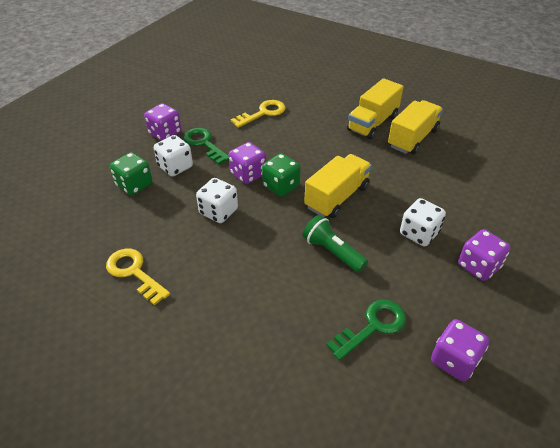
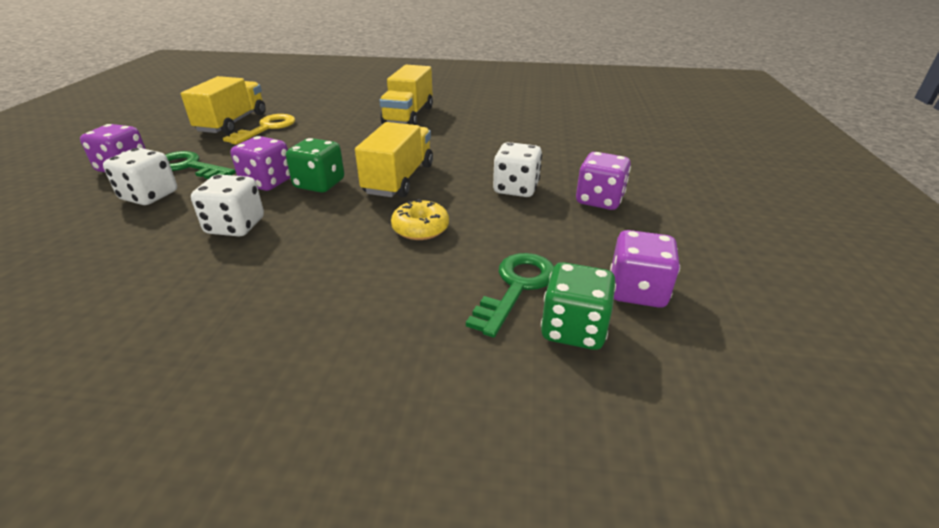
camera: 25 degrees left, 10 degrees down
(134, 185) = (80, 227): green dice -> green dice (573, 329)
(134, 272) = (100, 330): yellow key -> none
(332, 252) = (420, 228): green flashlight -> yellow donut
(413, 138) = (460, 119): yellow truck -> yellow truck (232, 123)

